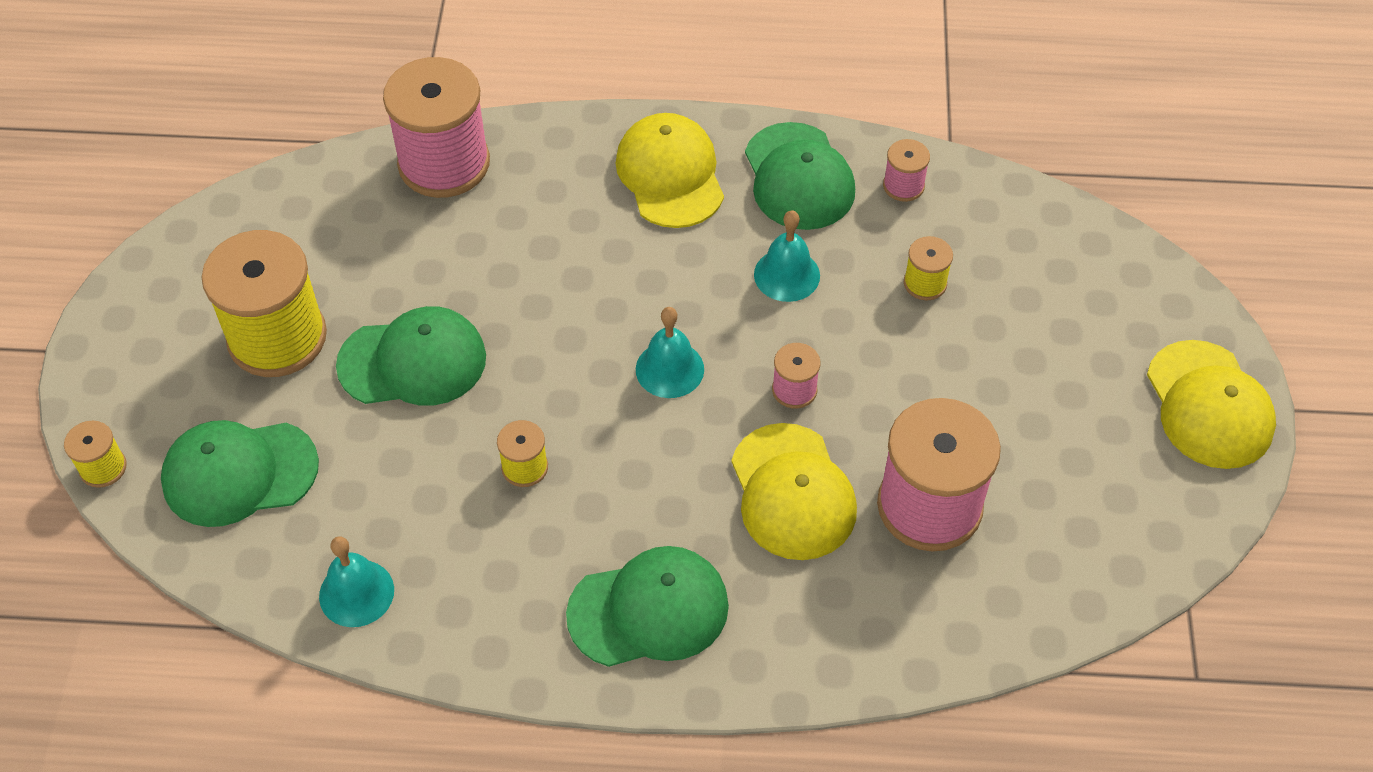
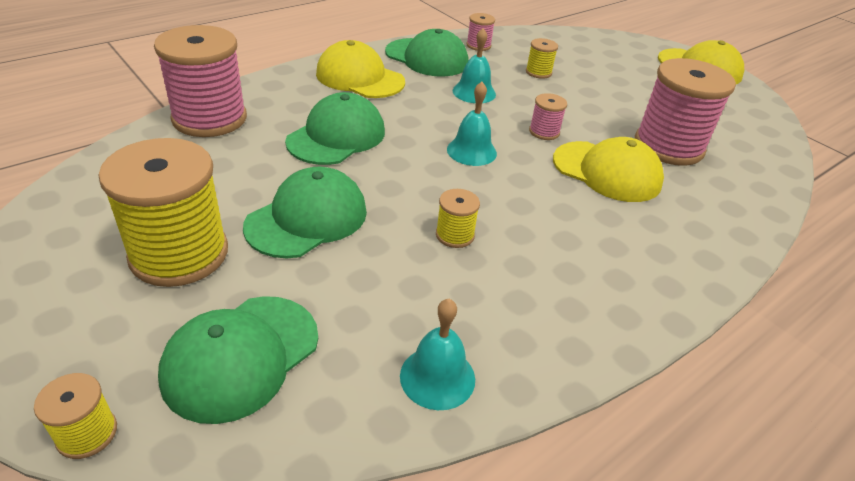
camera: 45 degrees left, 15 degrees down
(649, 610) = (624, 264): green cap -> green cap (336, 136)

